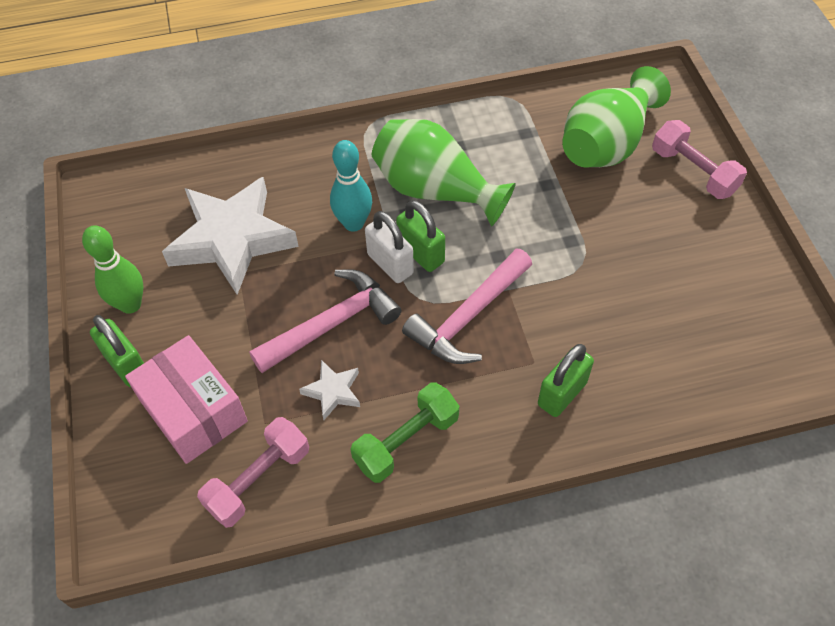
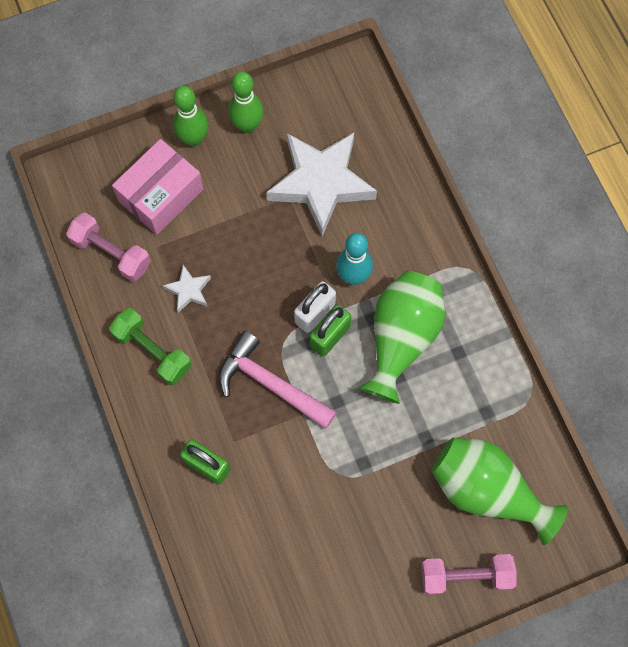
camera: 80 degrees right, 15 degrees up
(127, 365) = (193, 139): green padlock -> green bowling pin
(332, 323) = (250, 278): pink hammer -> none
(693, 172) = (465, 575): pink dumbbell -> pink dumbbell turned 45 degrees clockwise

